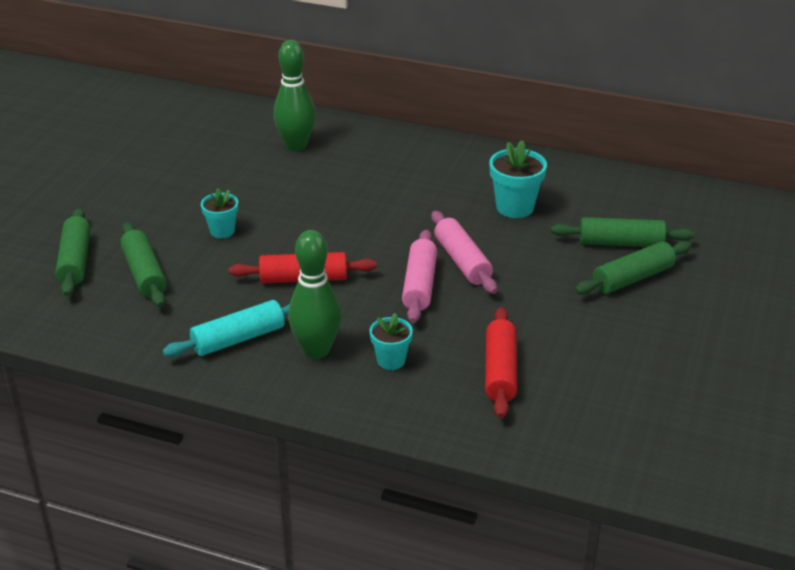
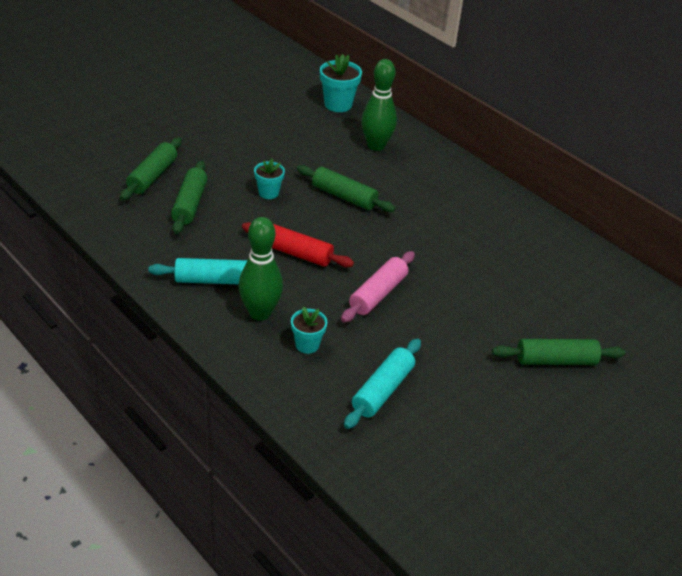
camera: 25 degrees right, 5 degrees up
(462, 261) = (427, 288): pink rolling pin -> none
(500, 371) = (382, 390): red rolling pin -> turquoise rolling pin
(515, 207) = (506, 261): turquoise flower pot -> turquoise flower pot (338, 104)
(620, 243) = (571, 326): green rolling pin -> green rolling pin (344, 196)

